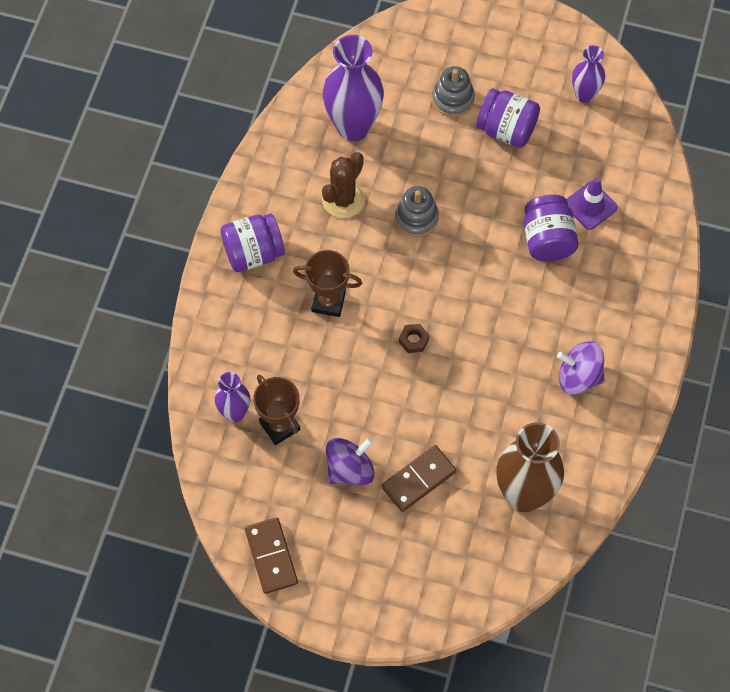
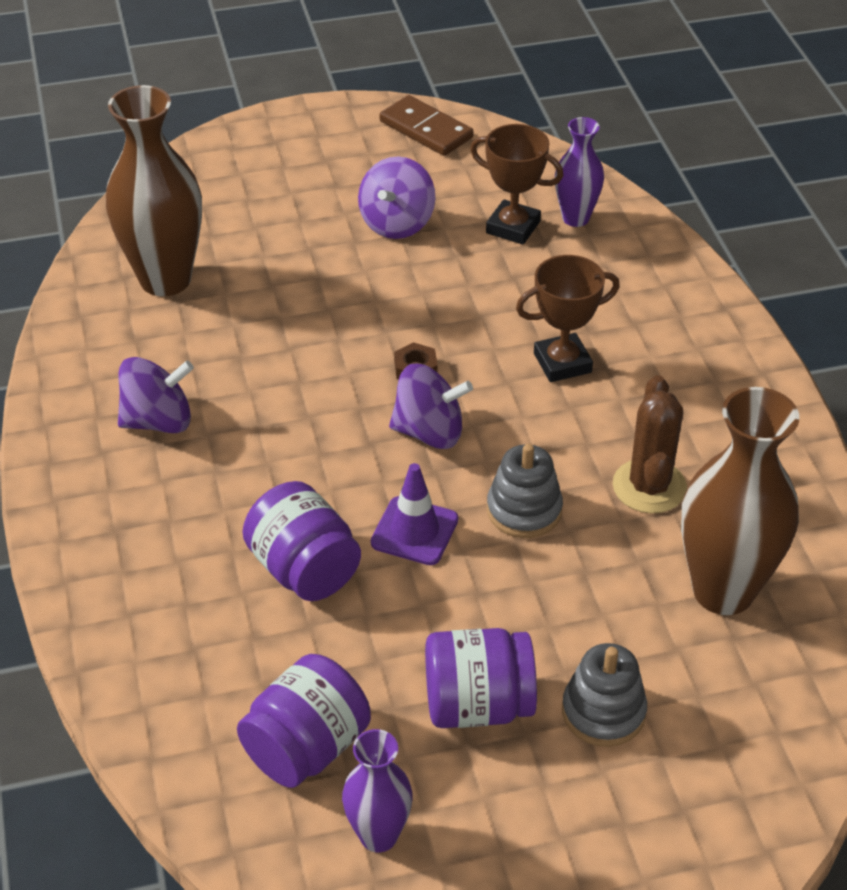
camera: 150 degrees right, 20 degrees down
(253, 253) = (709, 372): purple jar -> purple jar (306, 747)
(353, 127) = (723, 591): purple vase -> brown vase
(418, 480) = (307, 245): brown domino -> none
(433, 292) = (429, 432): none -> purple spinning top
(590, 206) = (262, 649): purple traffic cone -> purple traffic cone (414, 531)

